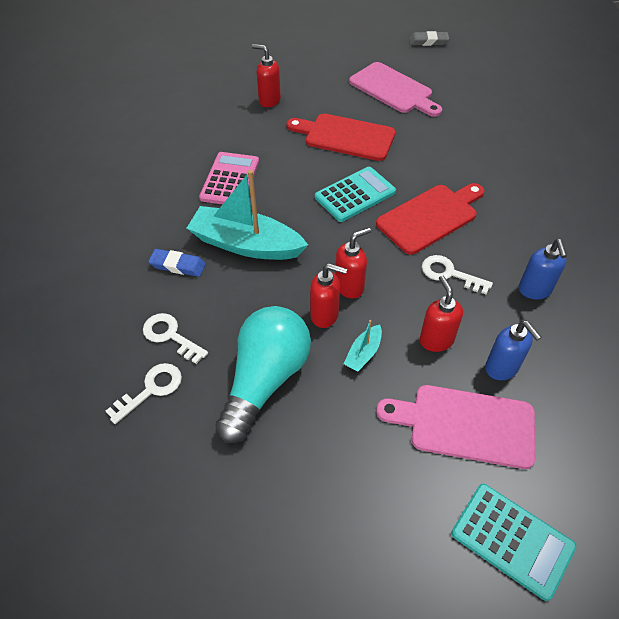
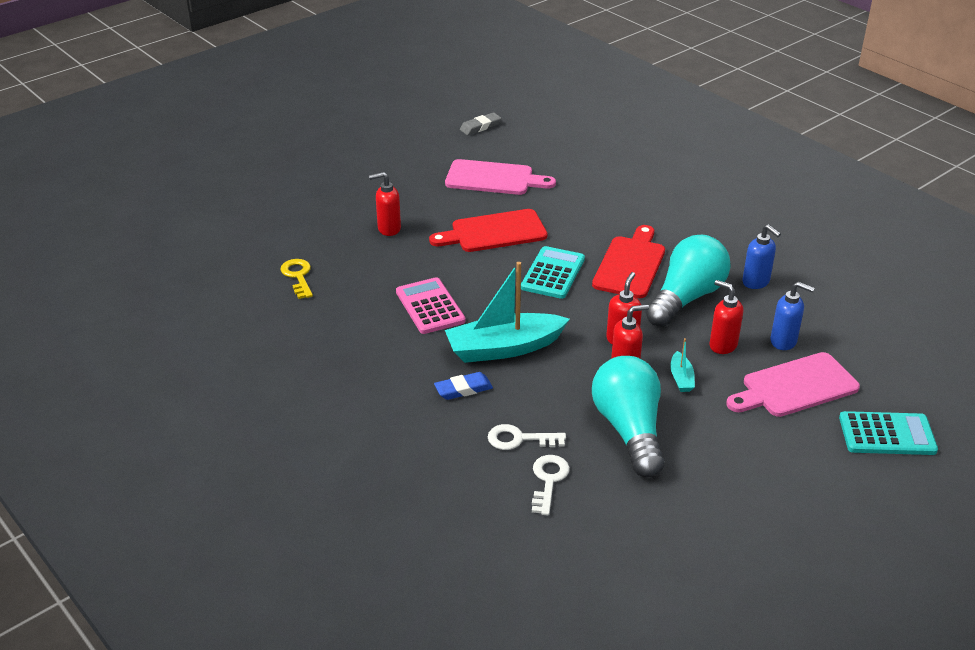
camera: 35 degrees left, 15 degrees down
(167, 112) = (298, 276): none -> yellow key
(449, 274) = (686, 298): white key -> turquoise light bulb

